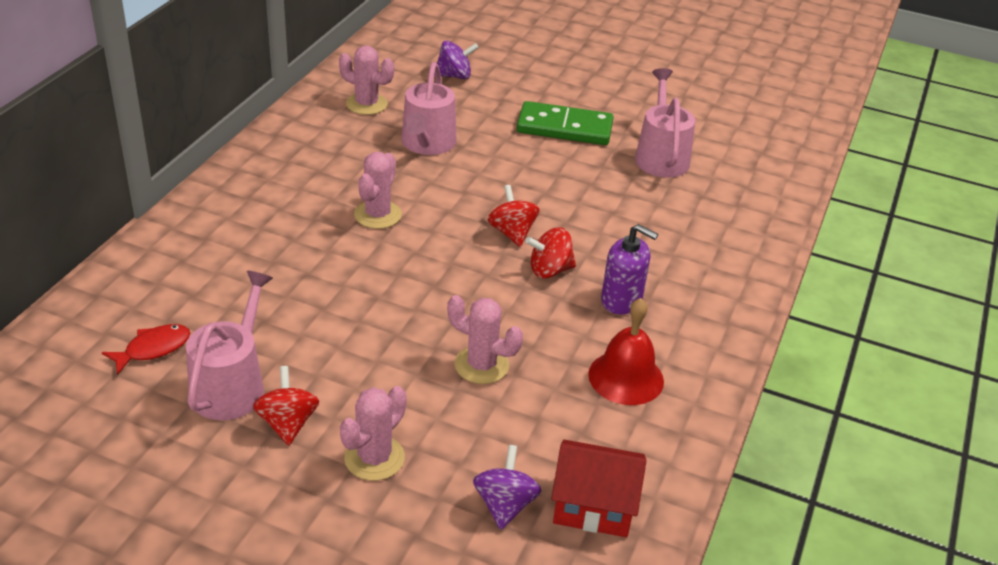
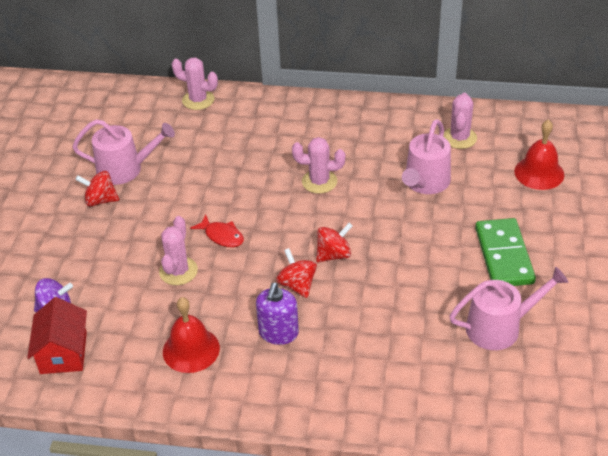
camera: 80 degrees right, 5 degrees up
(153, 349) = (146, 131): red fish -> red fish (222, 236)
(288, 423) = (100, 200): red spinning top -> red spinning top turned 150 degrees counterclockwise
(374, 458) = (81, 243): pink cactus -> pink cactus (198, 100)
(427, 144) = (425, 183): pink watering can -> pink watering can turned 60 degrees counterclockwise
(454, 76) = (539, 173): purple spinning top -> red bell

